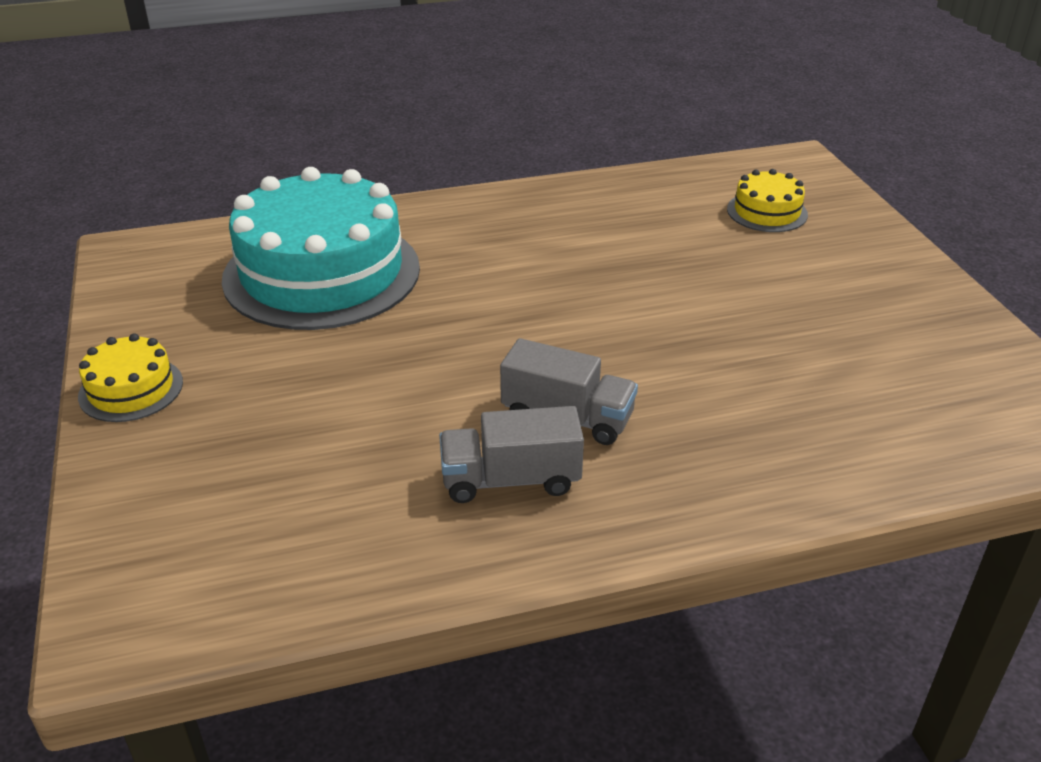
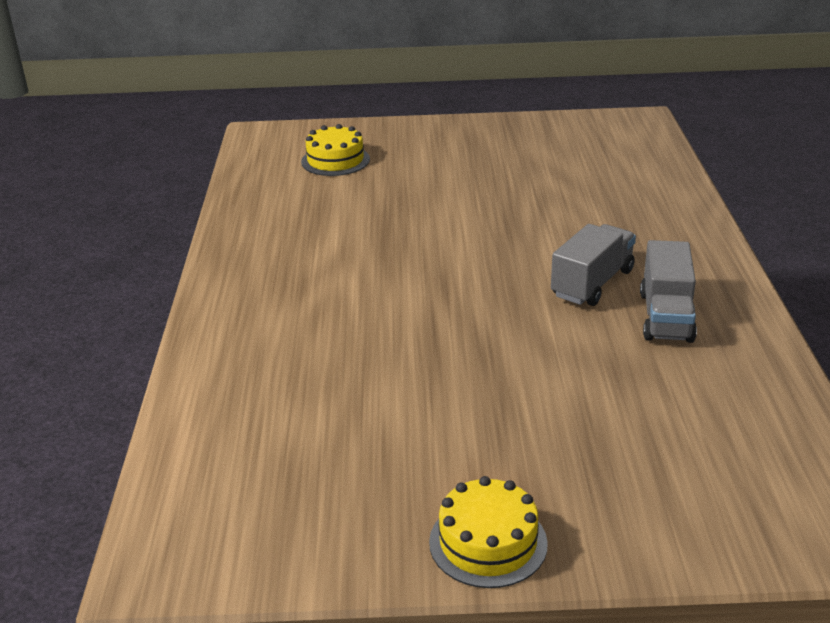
camera: 75 degrees left, 5 degrees down
(322, 273) = (309, 397): turquoise cake -> none

